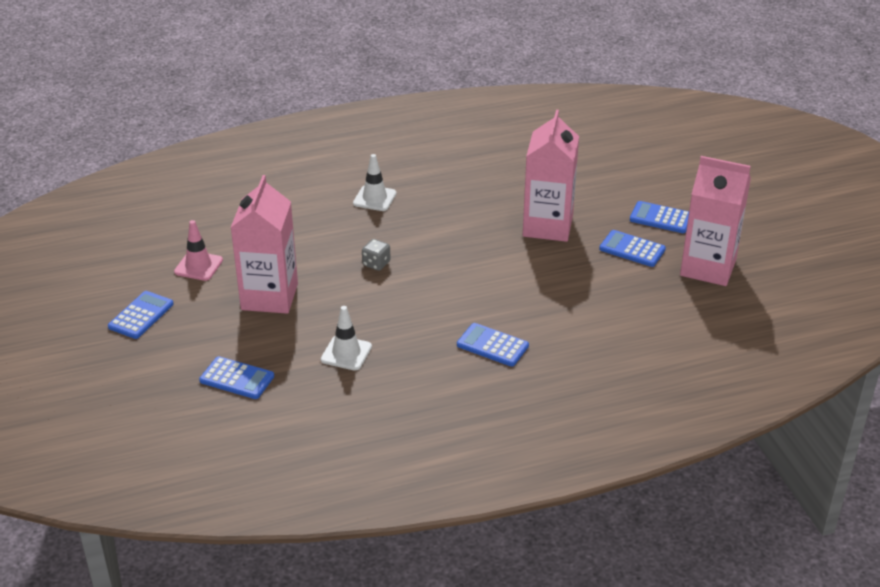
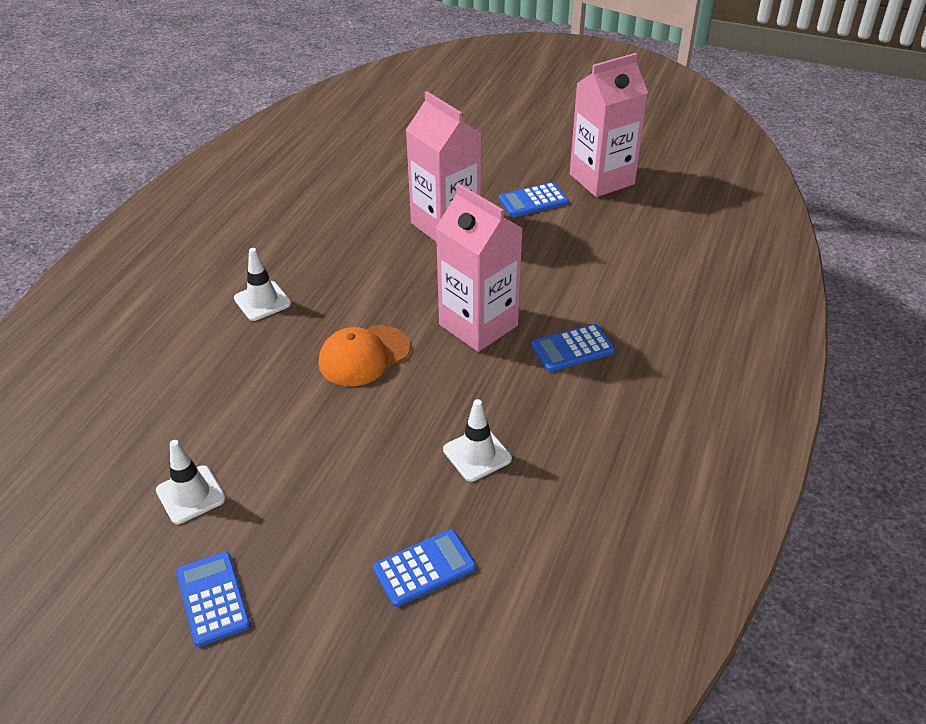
camera: 50 degrees left, 5 degrees up
(198, 266) = (191, 495): pink traffic cone -> white traffic cone
(269, 297) = (318, 464): pink carton -> pink carton (478, 325)
(376, 264) = (364, 356): grey dice -> orange cap
(660, 218) = (511, 165): blue calculator -> none

